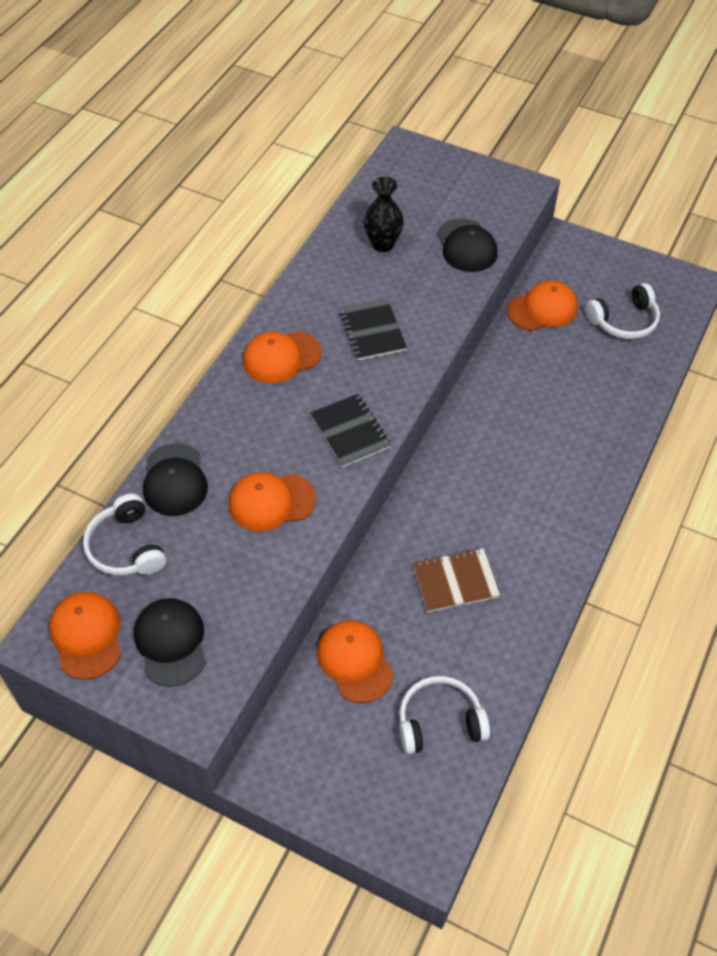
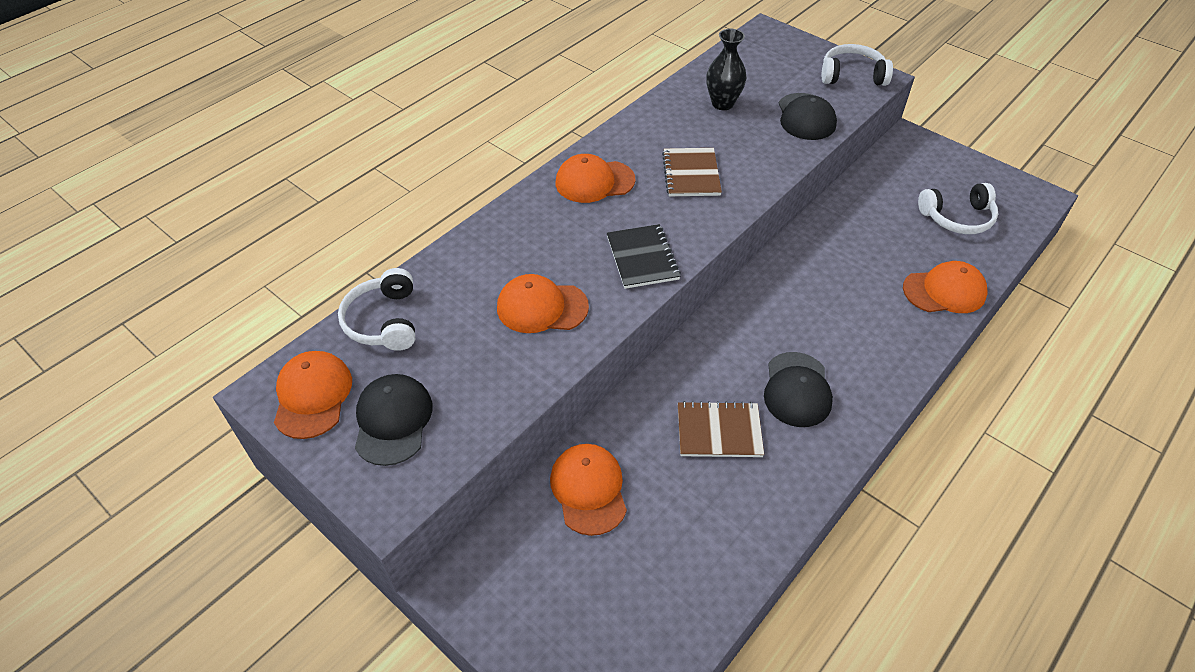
camera: 15 degrees right, 5 degrees down
(175, 480) = (453, 270): black cap -> black cap (797, 389)
(372, 331) = (691, 174): black notebook -> brown notebook
(439, 722) = (663, 575): white headphones -> white headphones (852, 75)
(542, 309) = (873, 193): orange cap -> orange cap (944, 291)

